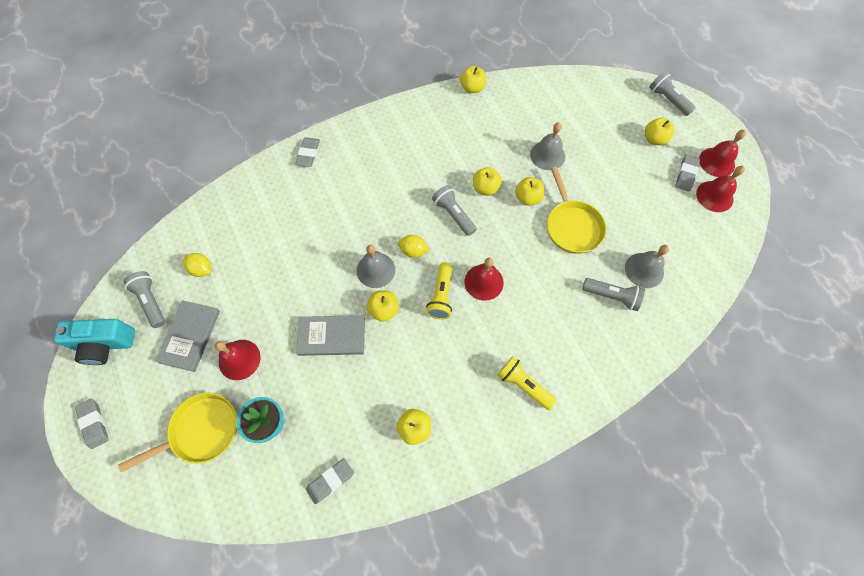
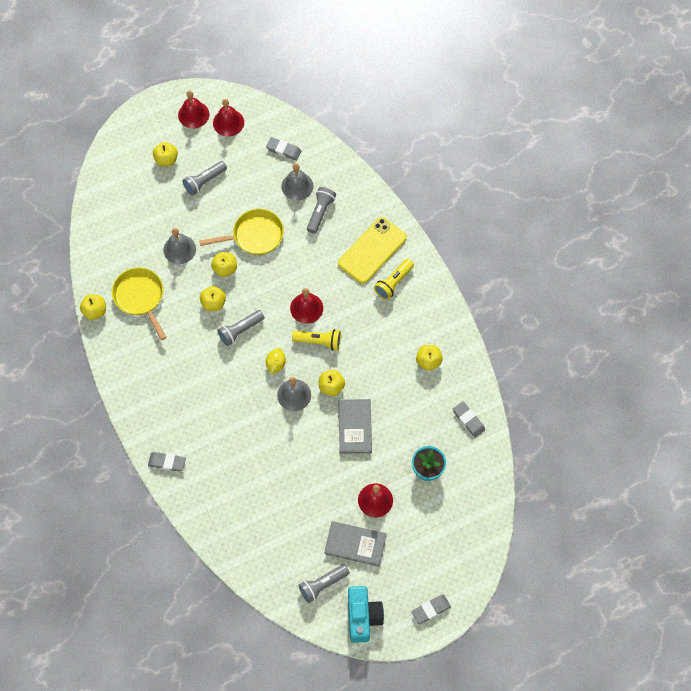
camera: 90 degrees left, 0 degrees up
(201, 431) = (434, 522): yellow pan -> yellow pan (140, 297)
(202, 269) = (291, 545): yellow lemon -> none
(566, 358) = (372, 250): none -> yellow phone
(668, 100) = (121, 141): grey flashlight -> grey flashlight (204, 181)
(686, 174) = (205, 140): grey eraser -> grey eraser (283, 150)

